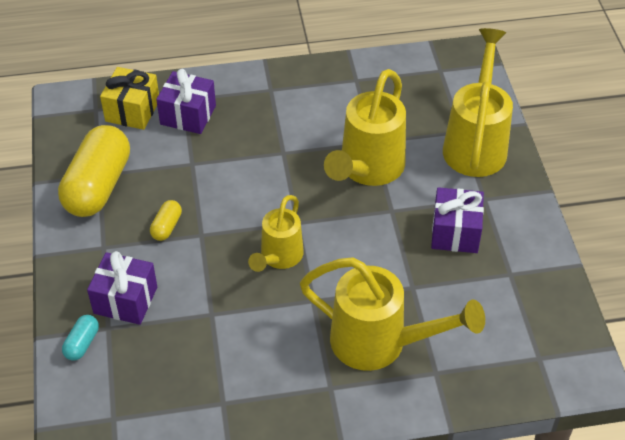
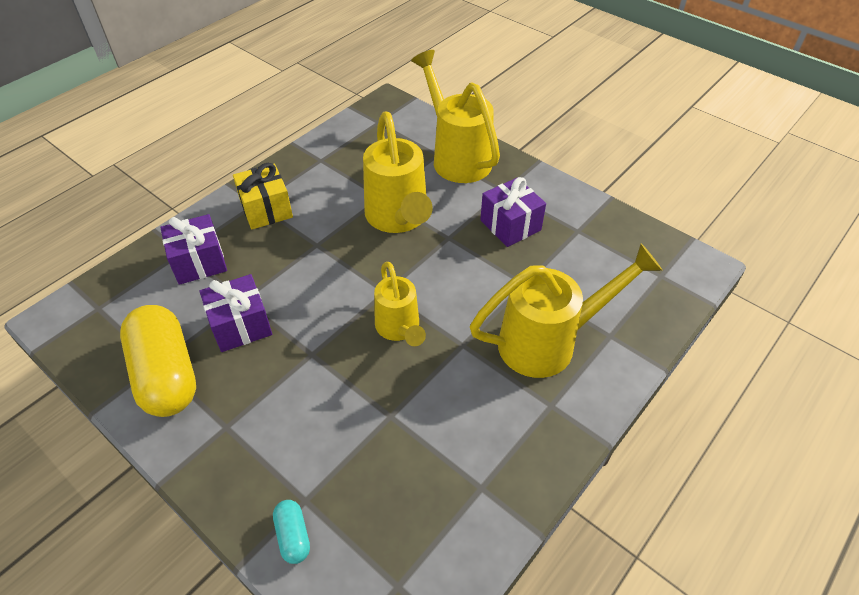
camera: 40 degrees left, 0 degrees up
(125, 300) = (297, 461): purple gift -> purple gift (241, 325)
(132, 110) = (139, 288): yellow gift -> yellow gift (266, 209)
(166, 227) = (272, 368): yellow capsule -> none

